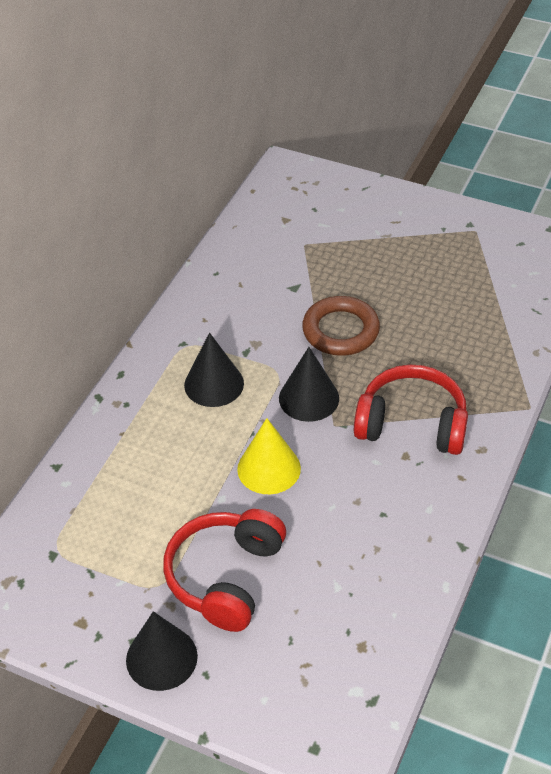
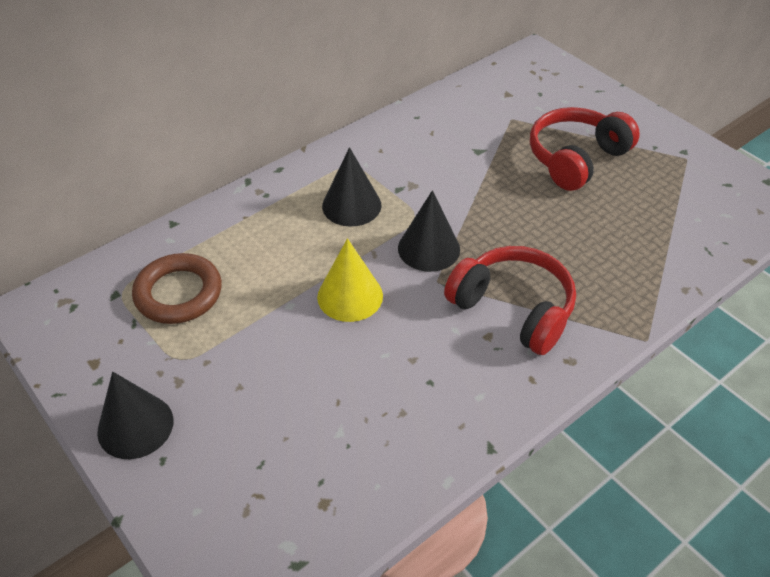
camera: 25 degrees right, 0 degrees up
(226, 577) = (243, 377): red headphones -> red headphones (576, 159)
(340, 330) = (497, 201): brown ring -> brown ring (178, 293)

